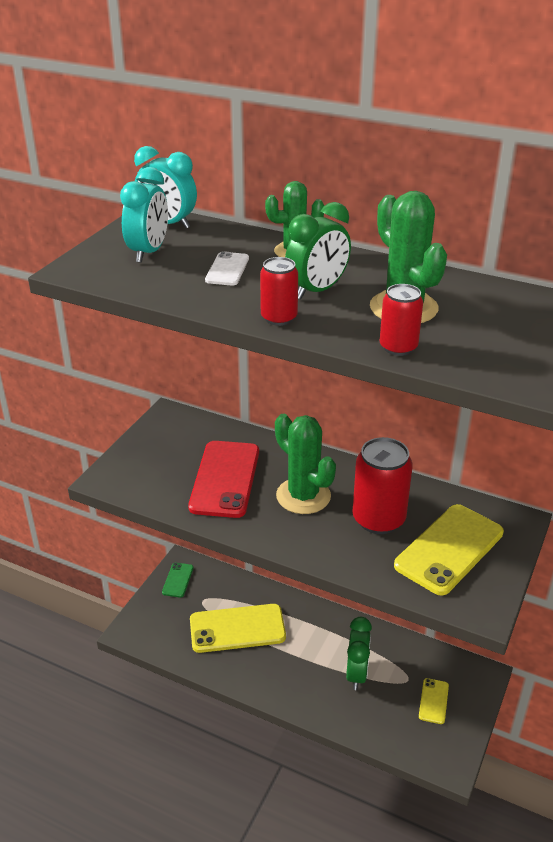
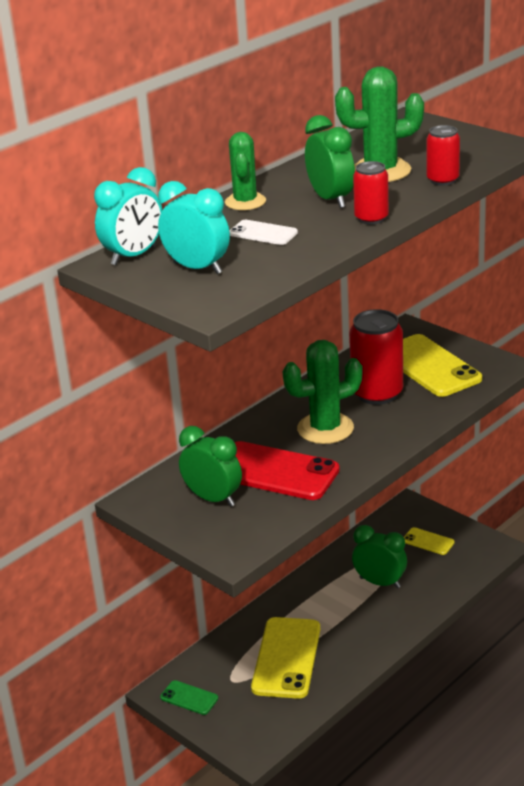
camera: 70 degrees left, 5 degrees down
(177, 453) = (213, 499): none -> green clock

